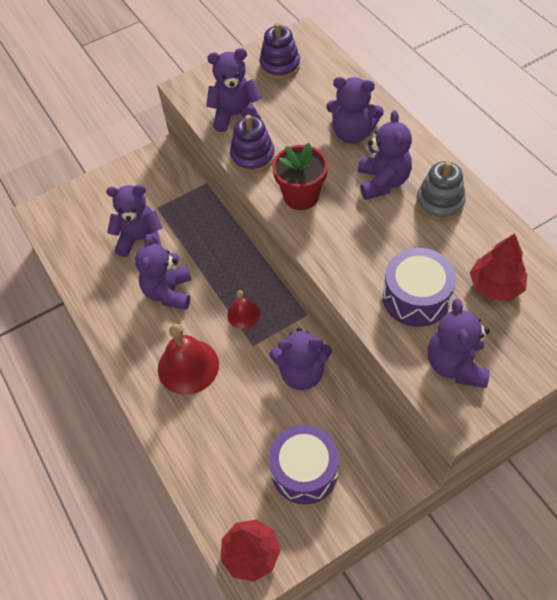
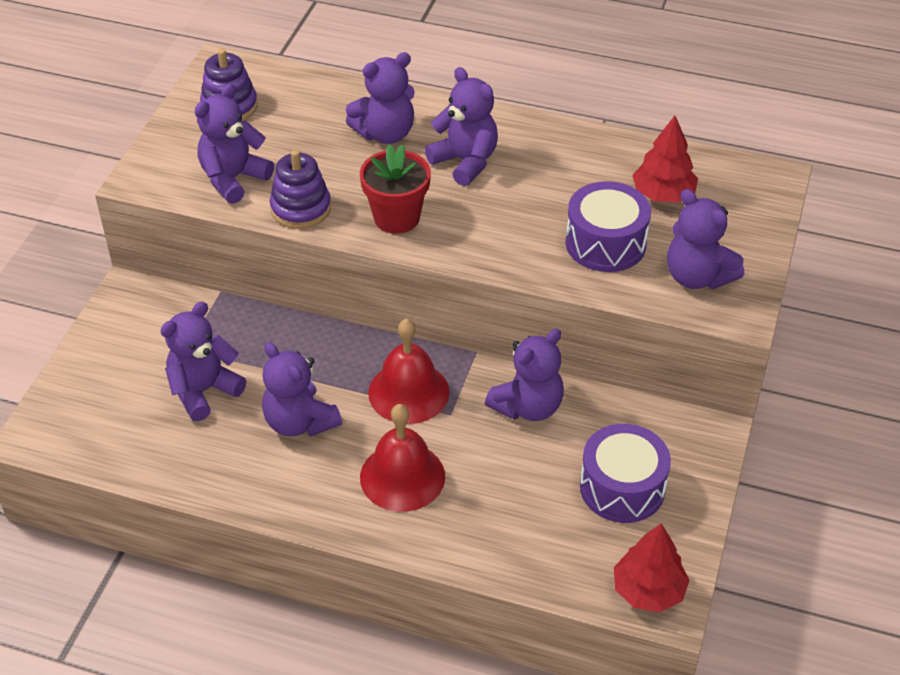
camera: 45 degrees left, 10 degrees down
(243, 314) = (408, 392): red bell -> red bell, size x1.81
(439, 203) = (540, 152): grey stacking toy -> none

